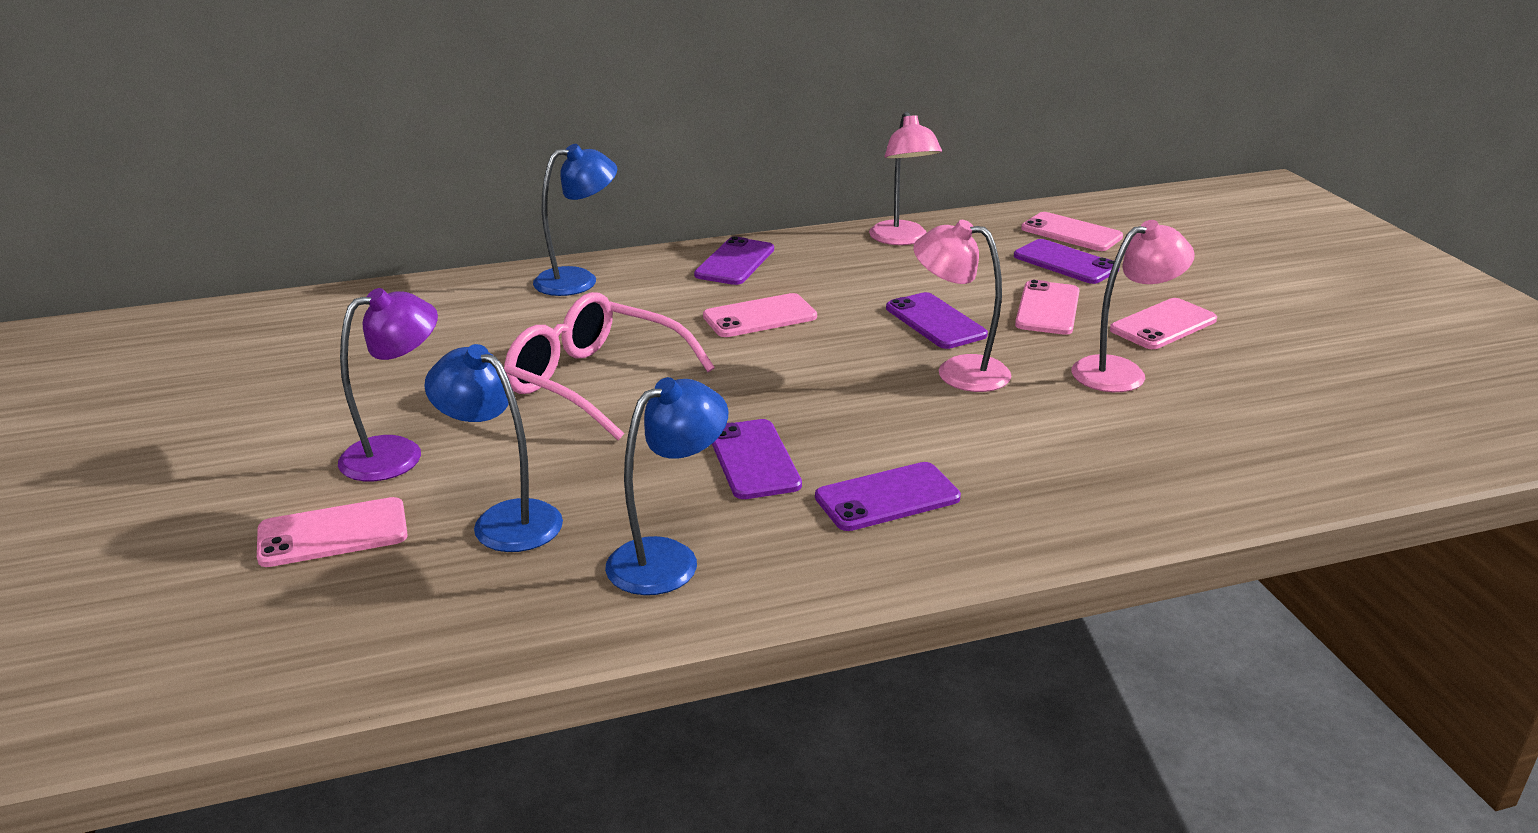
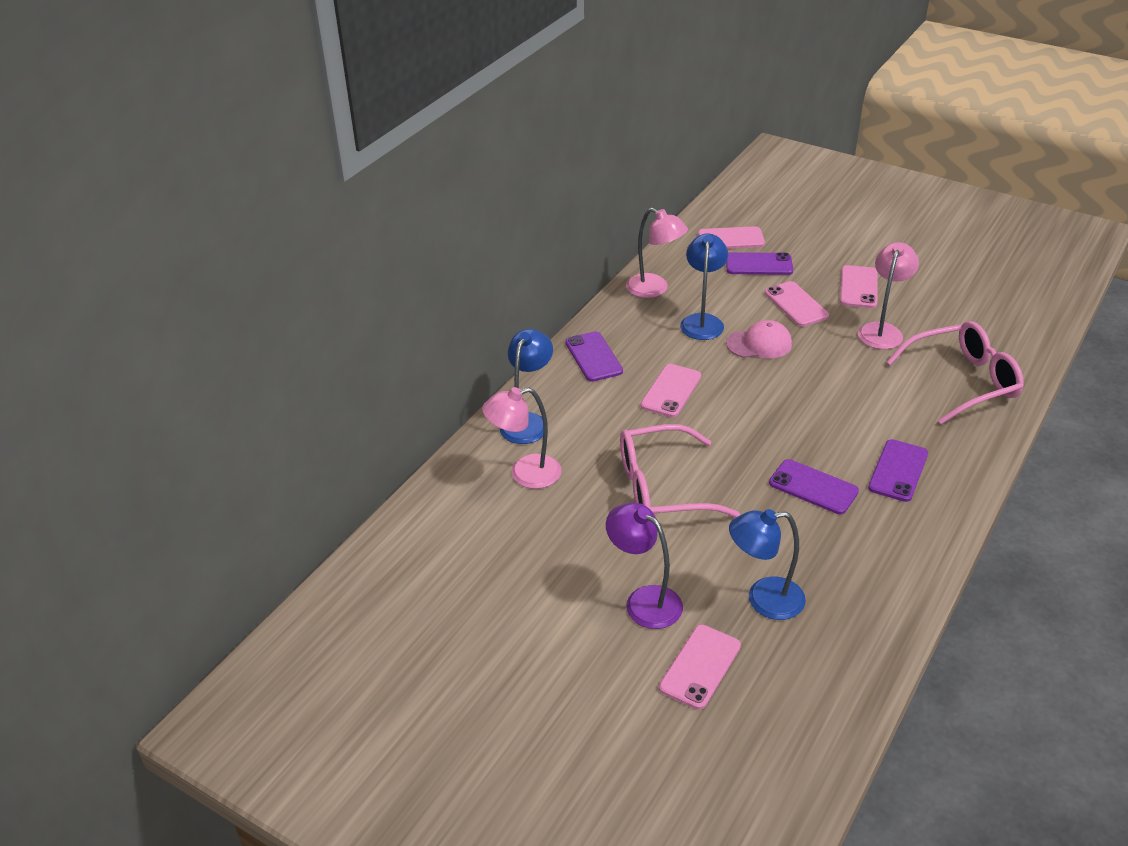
camera: 40 degrees left, 10 degrees up
(397, 453) = (644, 601): purple lamp -> purple lamp turned 60 degrees counterclockwise
(668, 559) = (866, 567): blue lamp -> blue lamp (702, 321)
(935, 322) = (759, 344): purple phone -> pink cap
(958, 371) = (817, 372): pink lamp -> pink lamp (525, 474)
(1147, 461) = (962, 381): none -> pink glasses

